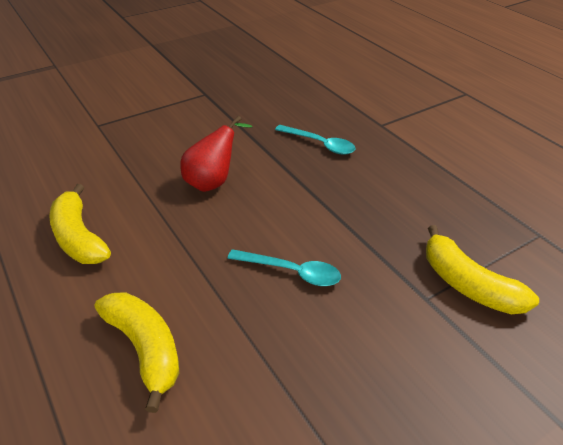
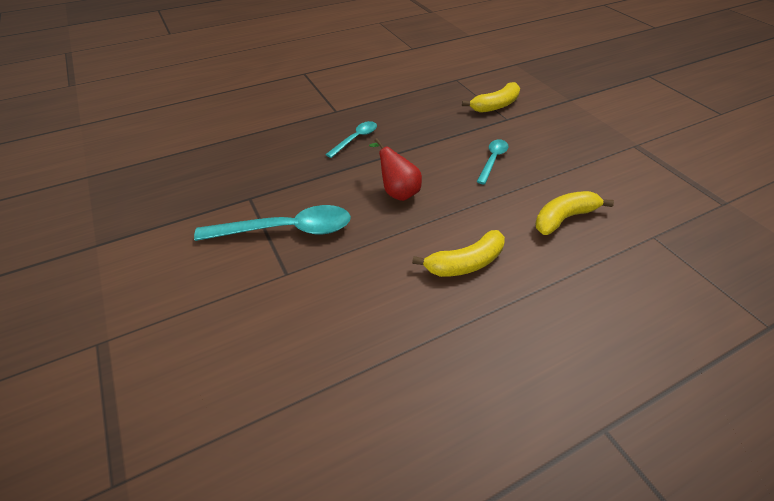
camera: 85 degrees left, 5 degrees up
(156, 118) = (286, 230): none -> turquoise spoon

